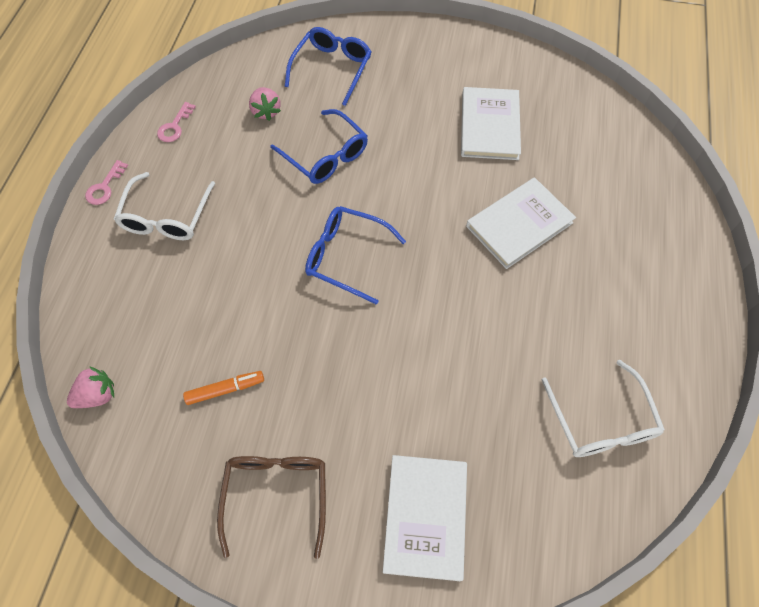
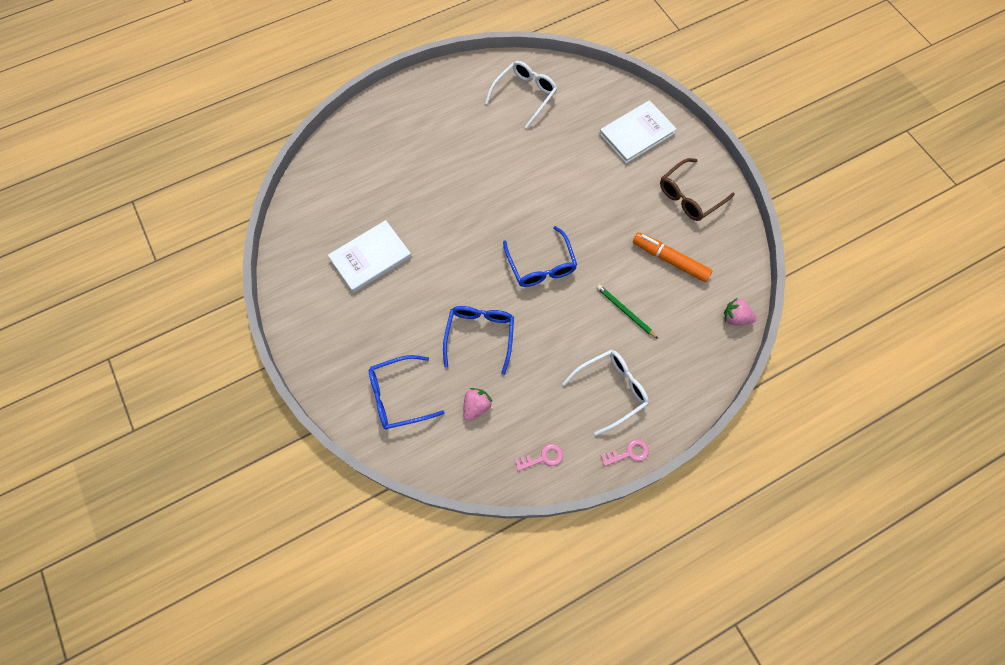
camera: 130 degrees left, 5 degrees up
(220, 292) = (625, 312): none -> green pencil
(225, 389) = (670, 260): orange marker -> orange marker, size x1.57
(519, 224) = (437, 194): white book -> none

